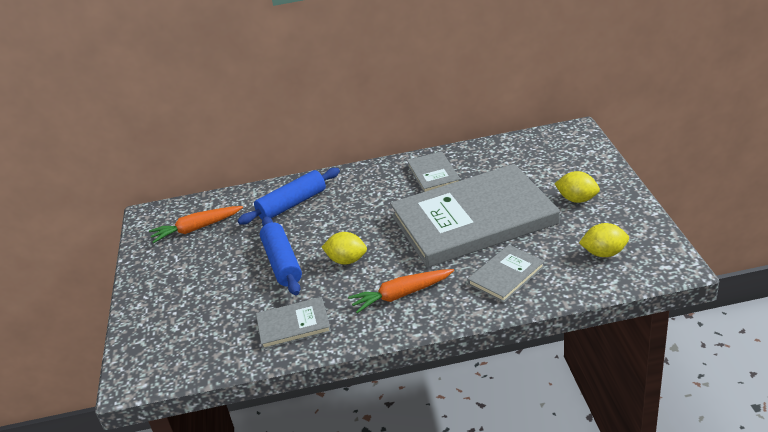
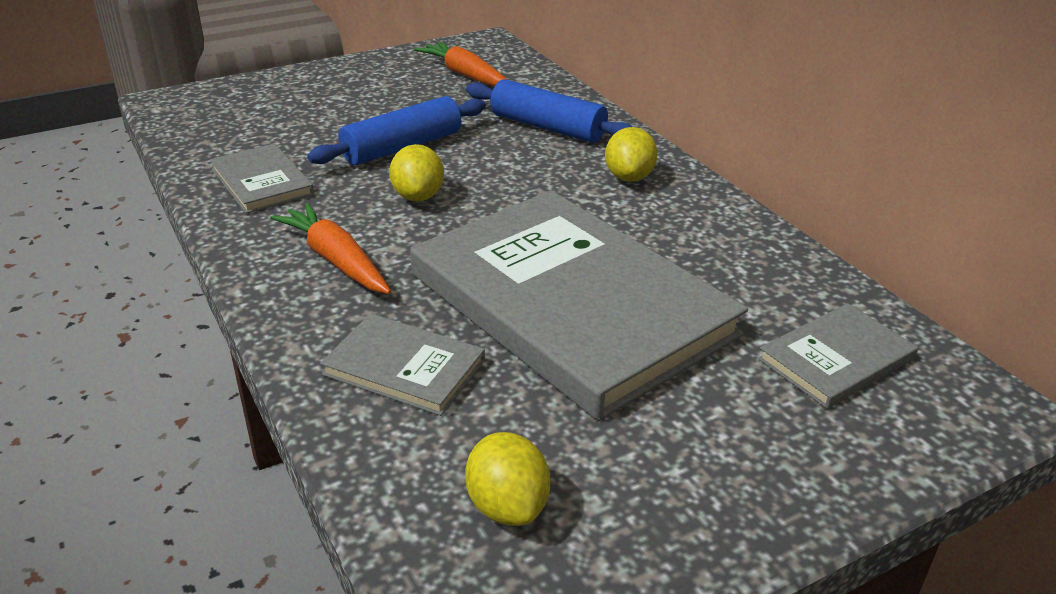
camera: 65 degrees right, 0 degrees up
(433, 174) = (695, 238): grey book -> grey book (836, 359)
(577, 199) = (701, 440): yellow lemon -> yellow lemon (629, 177)

